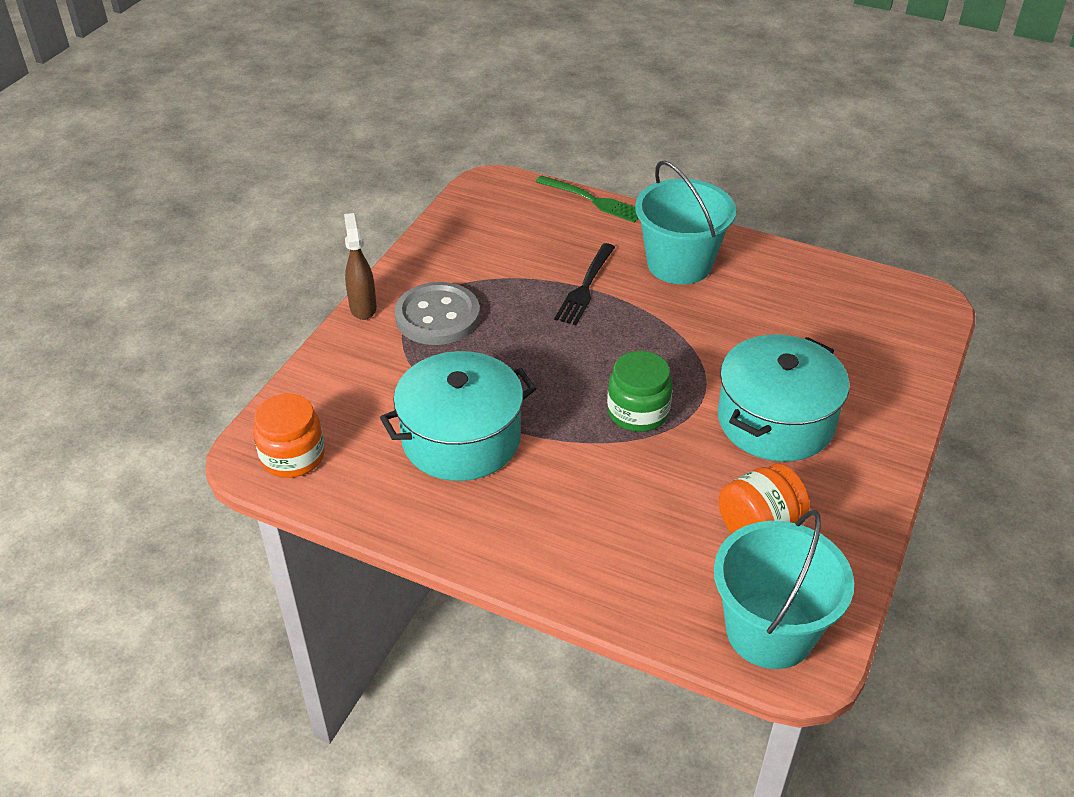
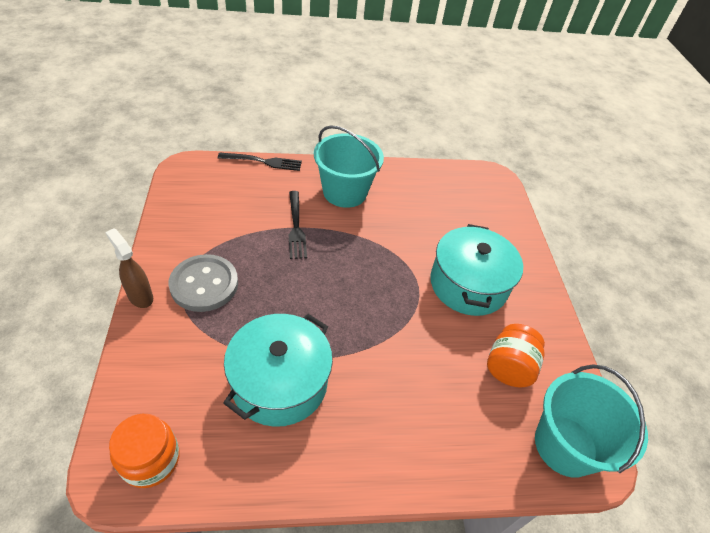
camera: 35 degrees left, 5 degrees up
(593, 200) = (263, 162): green fork -> black fork
(638, 412) = (386, 310): green jar -> none

